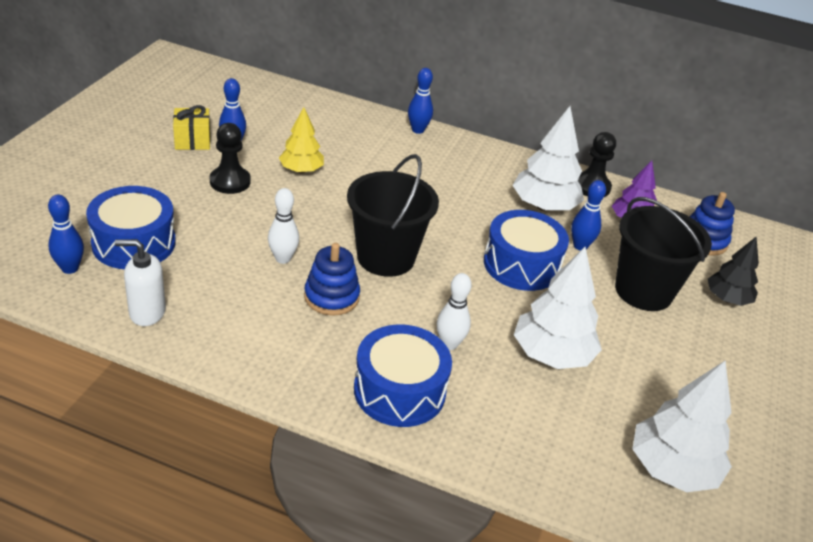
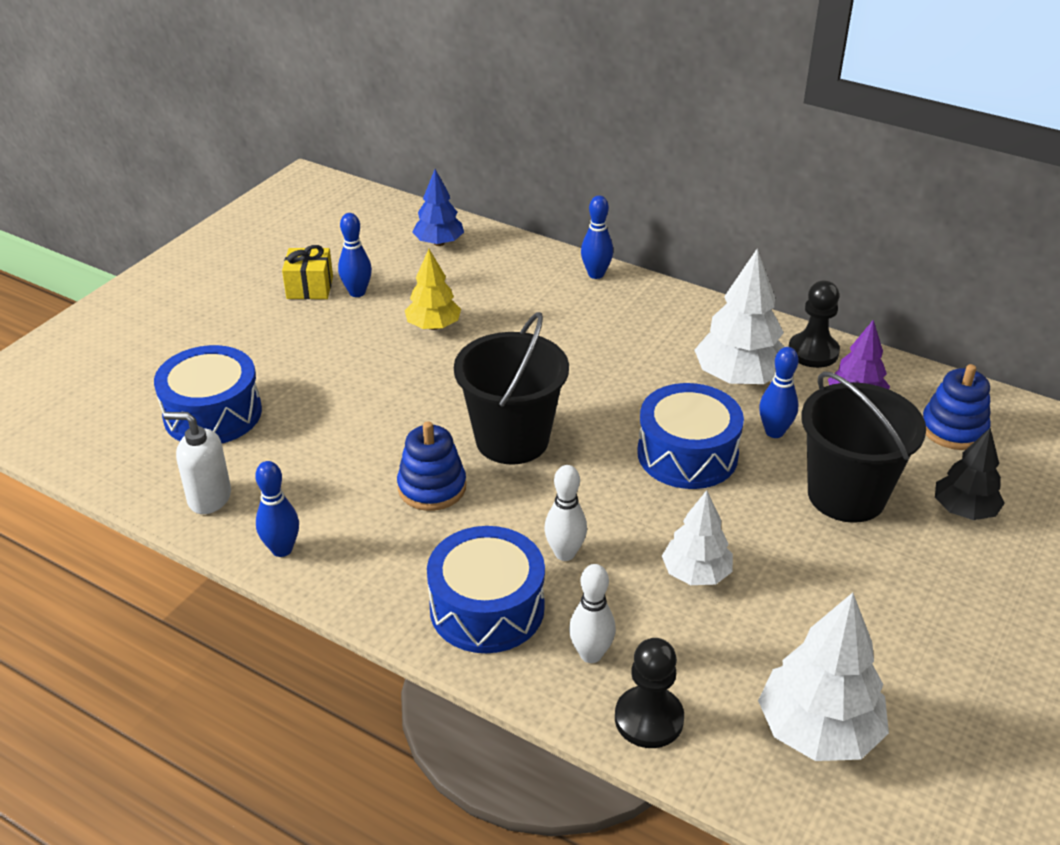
camera: 15 degrees right, 0 degrees up
(70, 268) = (134, 442): blue bowling pin -> blue bowling pin (282, 549)
(230, 182) = (343, 340): black pawn -> black pawn (649, 719)
(283, 258) = (384, 438): white bowling pin -> white bowling pin (591, 654)
(289, 106) = (439, 243): none -> blue tree
(552, 355) = (696, 574): white tree -> white tree, size x0.64

